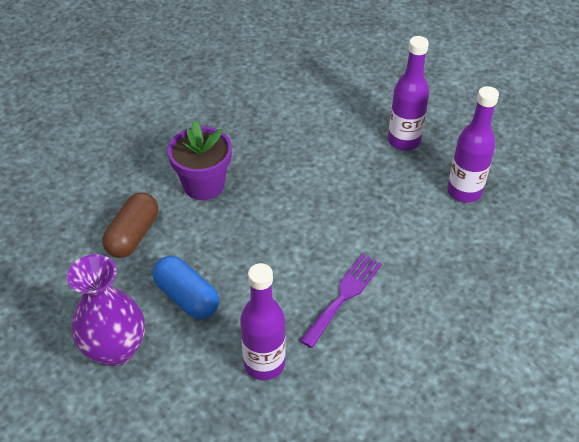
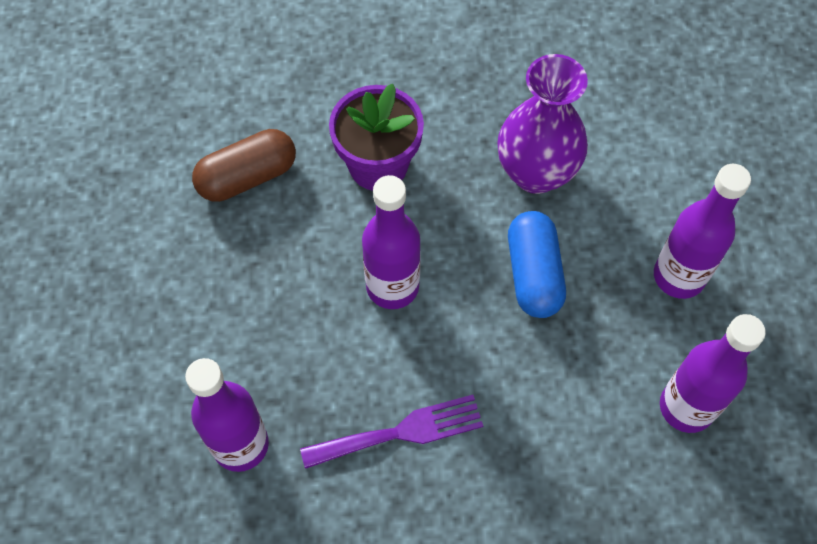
camera: 40 degrees right, 15 degrees up
(115, 349) = (114, 306): purple vase -> purple vase (536, 173)
(187, 297) = (234, 299): blue capsule -> blue capsule (533, 274)
(270, 234) = (392, 286): none -> purple bottle

